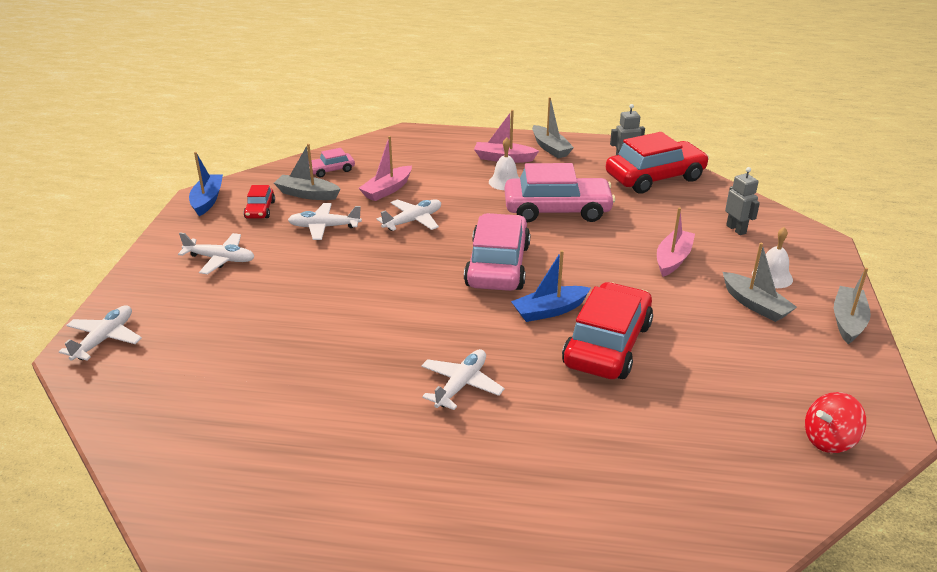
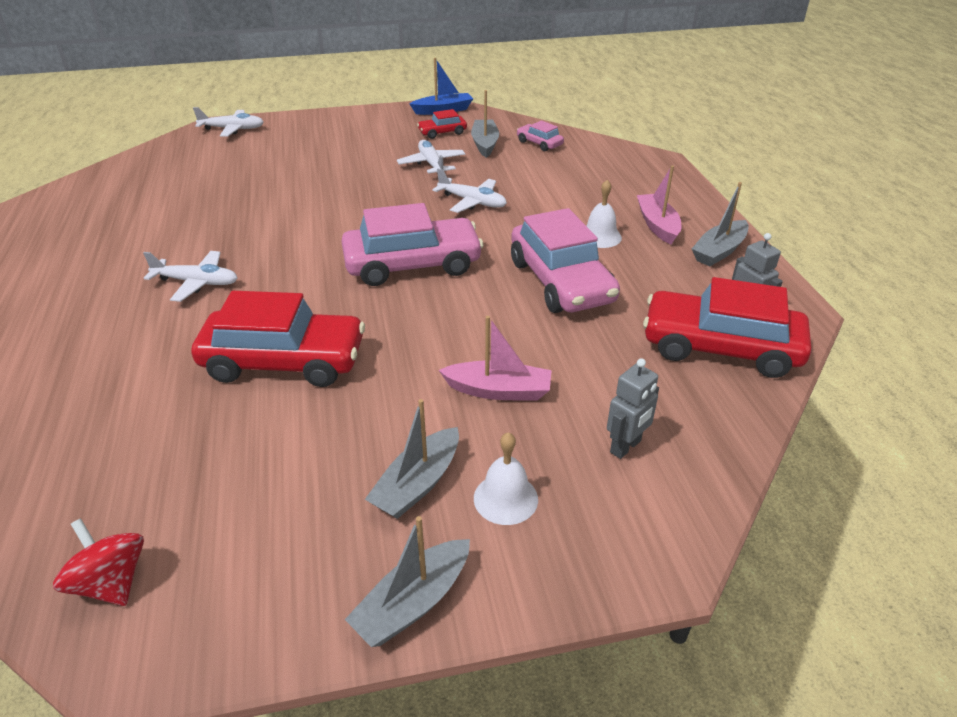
camera: 70 degrees right, 5 degrees up
(220, 259) = (354, 138): white plane -> none
(387, 190) = (524, 177): pink boat -> none
(549, 311) = (338, 311): blue boat -> none
(655, 177) = (720, 347): red car -> red car turned 150 degrees clockwise
(848, 321) = (413, 603): grey boat -> grey boat turned 135 degrees clockwise

